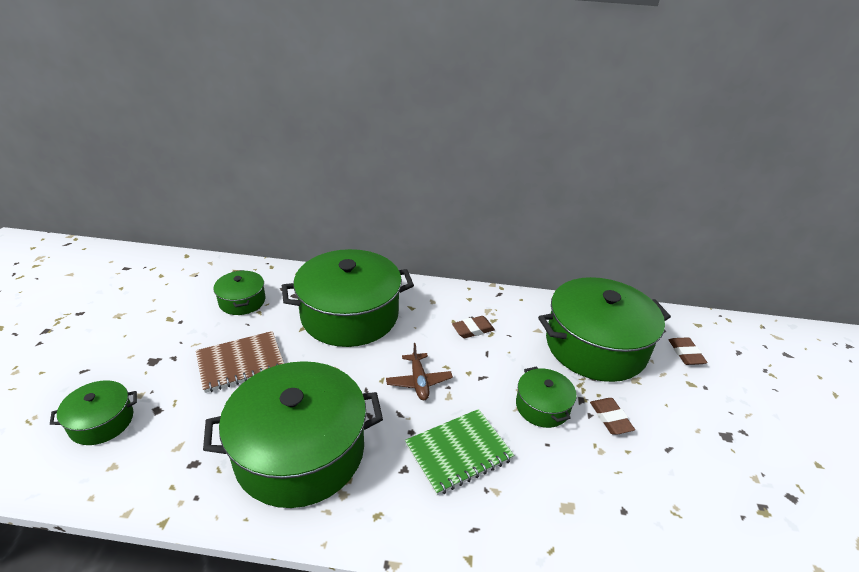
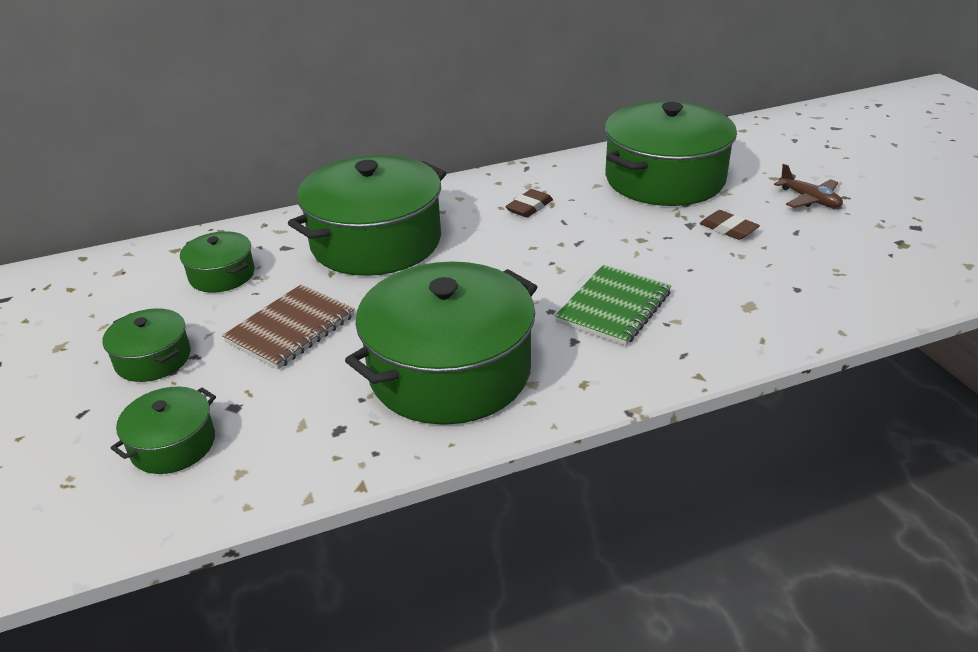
camera: 25 degrees left, 0 degrees up
(419, 381) = (516, 269): brown plane -> brown plane (809, 199)
(542, 406) = (659, 243): green pot -> green pot (153, 359)
(685, 353) = (751, 156): brown eraser -> none

